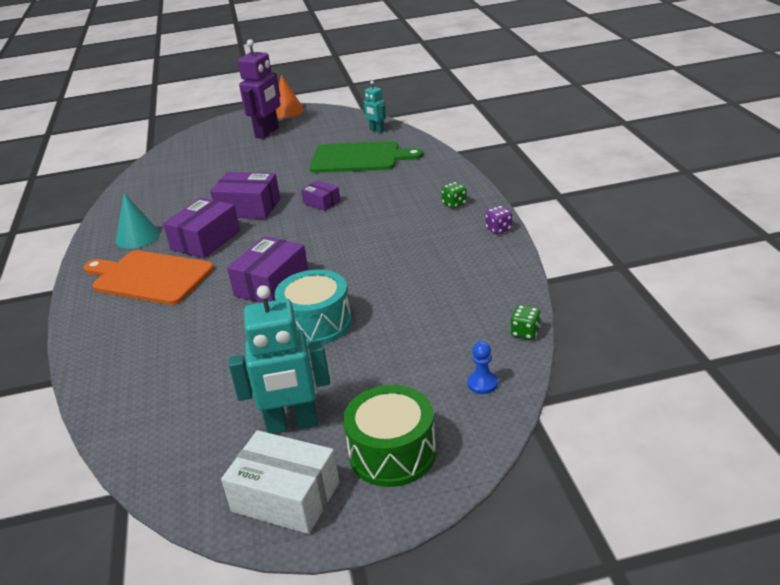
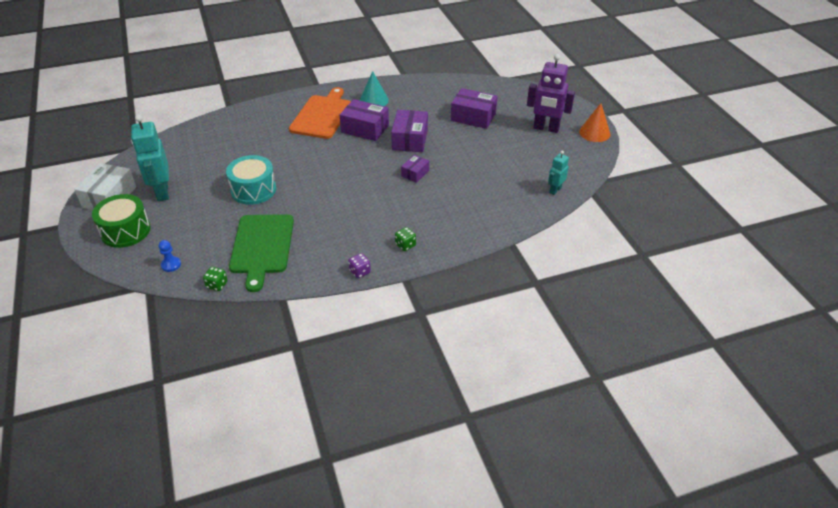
camera: 80 degrees right, 10 degrees up
(272, 284) = (303, 165): purple box -> purple box (473, 117)
(359, 158) = (495, 185): green cutting board -> green cutting board (262, 247)

